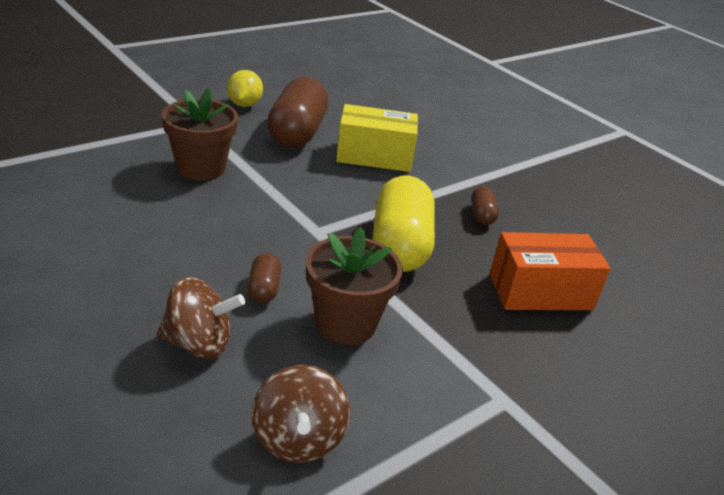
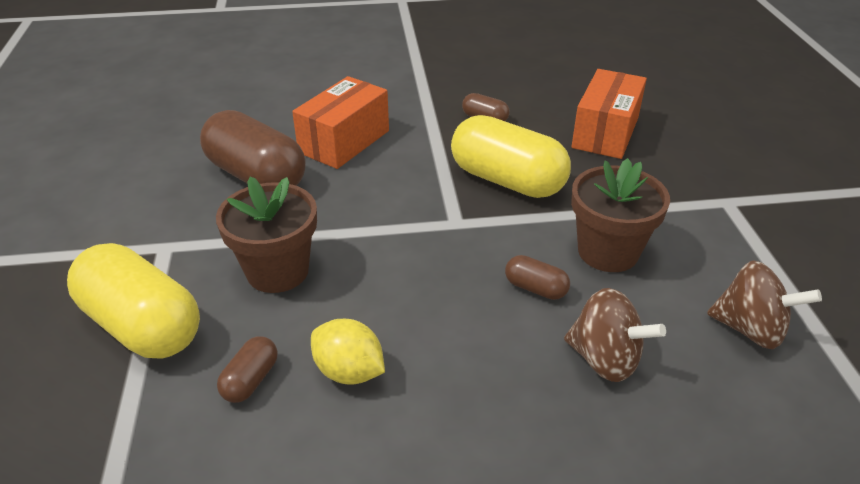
camera: 55 degrees left, 5 degrees up
(92, 186) = (250, 380): none -> brown capsule
(119, 137) = (143, 325): none -> yellow capsule
(199, 344) = (605, 359): brown spinning top -> brown spinning top turned 90 degrees clockwise
(244, 104) = (156, 195): yellow lemon -> yellow lemon (349, 371)
(374, 156) = (344, 141): yellow box -> orange box

